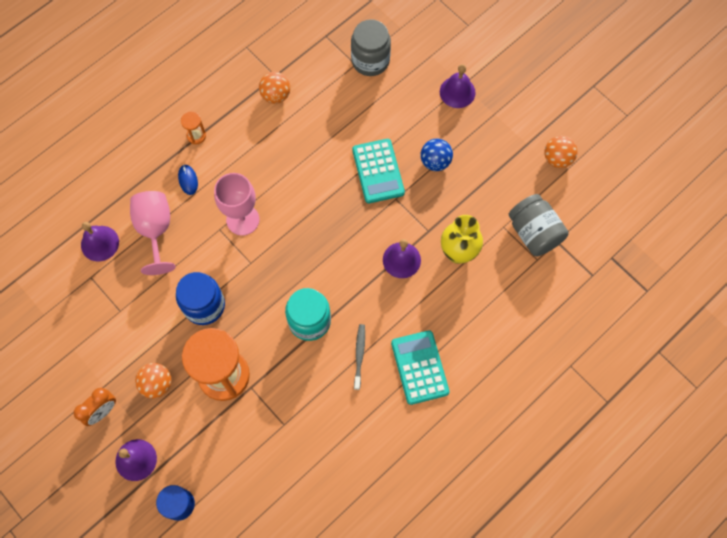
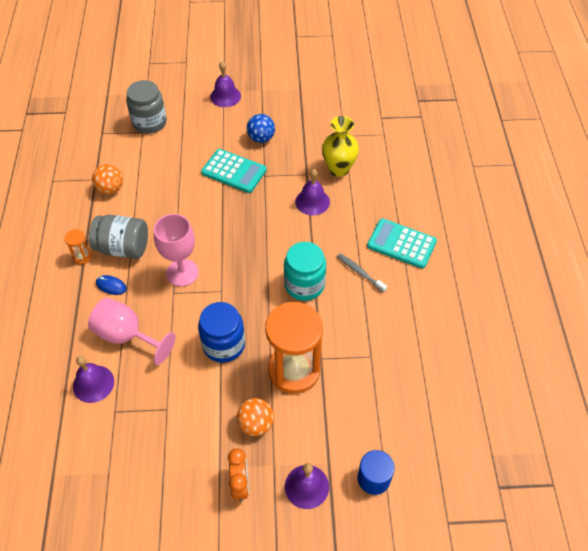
camera: 50 degrees left, 15 degrees down
(534, 233) = (364, 124): grey jar -> grey jar (123, 248)
(557, 159) = (325, 81): orange ball -> none

